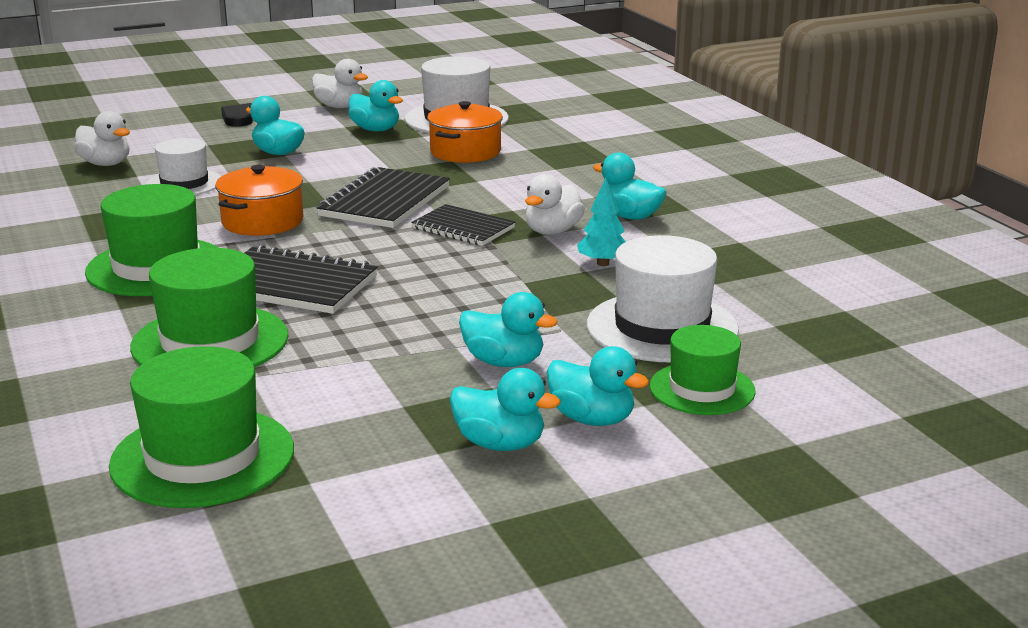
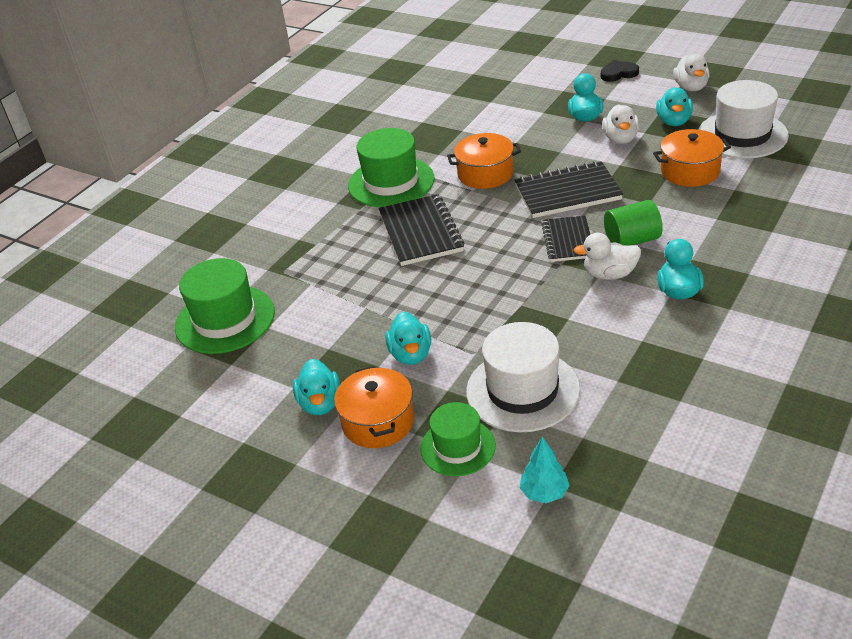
camera: 60 degrees right, 15 degrees up
(106, 164) = (492, 84): white duck -> white duck (620, 139)
(184, 183) = (500, 120): white hat -> none
(210, 342) = (331, 250): green hat -> none
(519, 206) = (632, 240): none -> green cylinder
(592, 419) = (378, 422): turquoise duck -> orange pot
(603, 263) = (587, 319): turquoise tree -> turquoise tree (544, 493)

